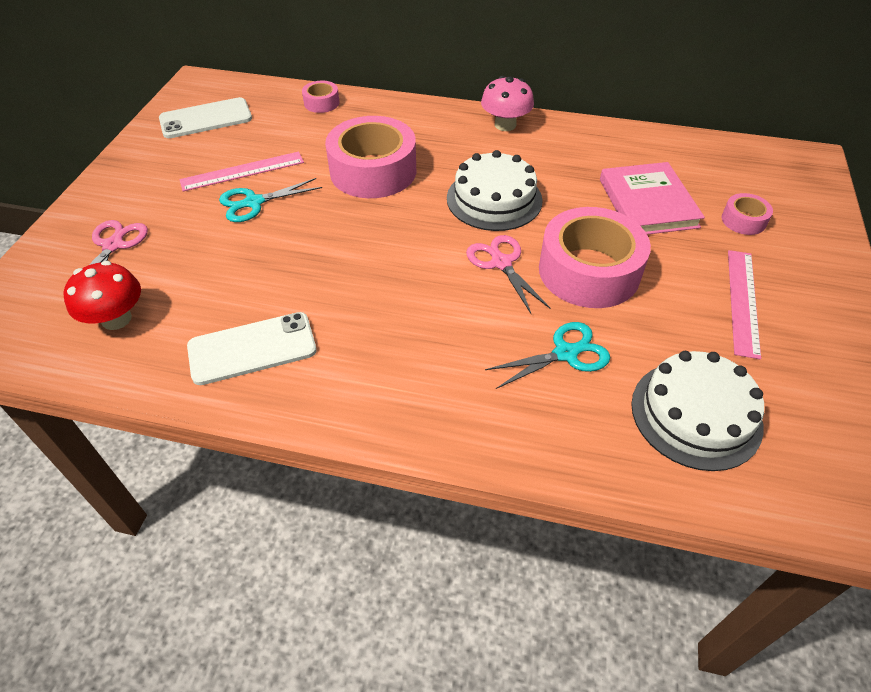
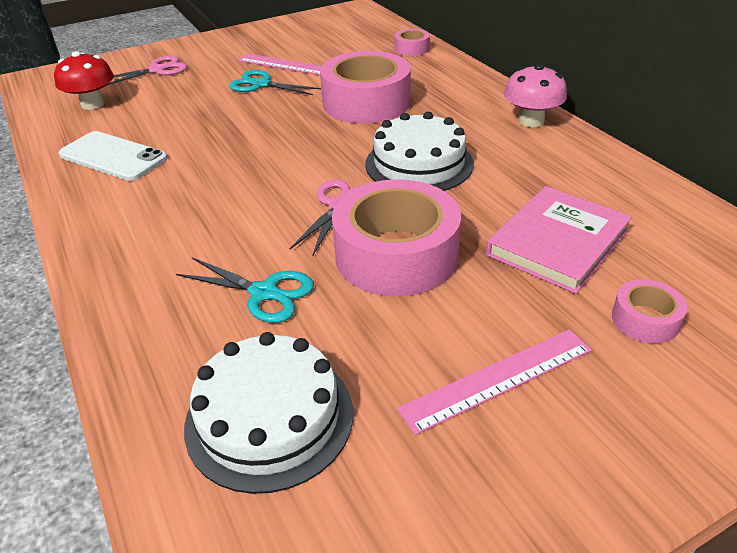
camera: 50 degrees right, 10 degrees down
(206, 119) = (323, 29): white phone -> none

